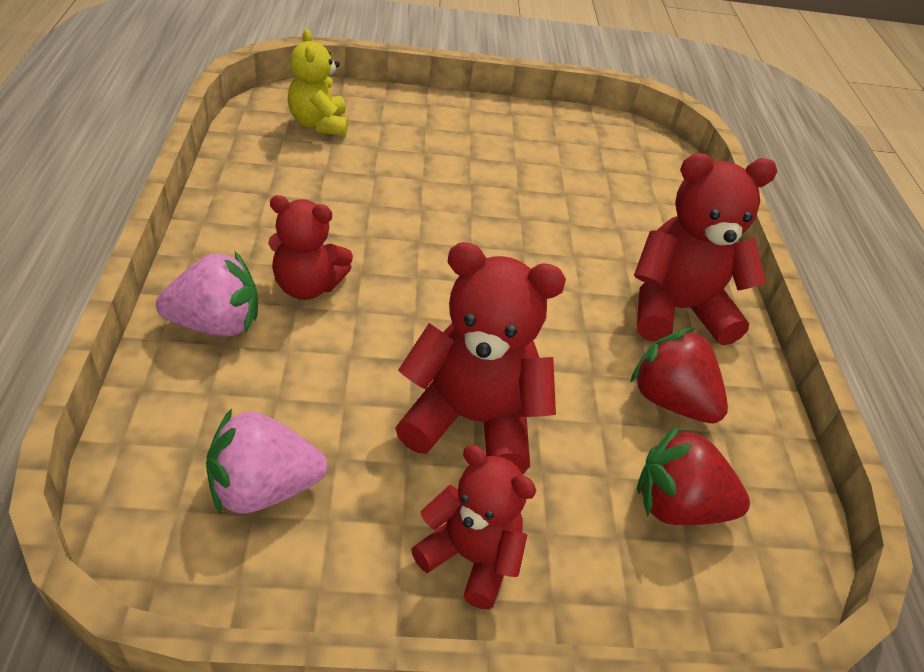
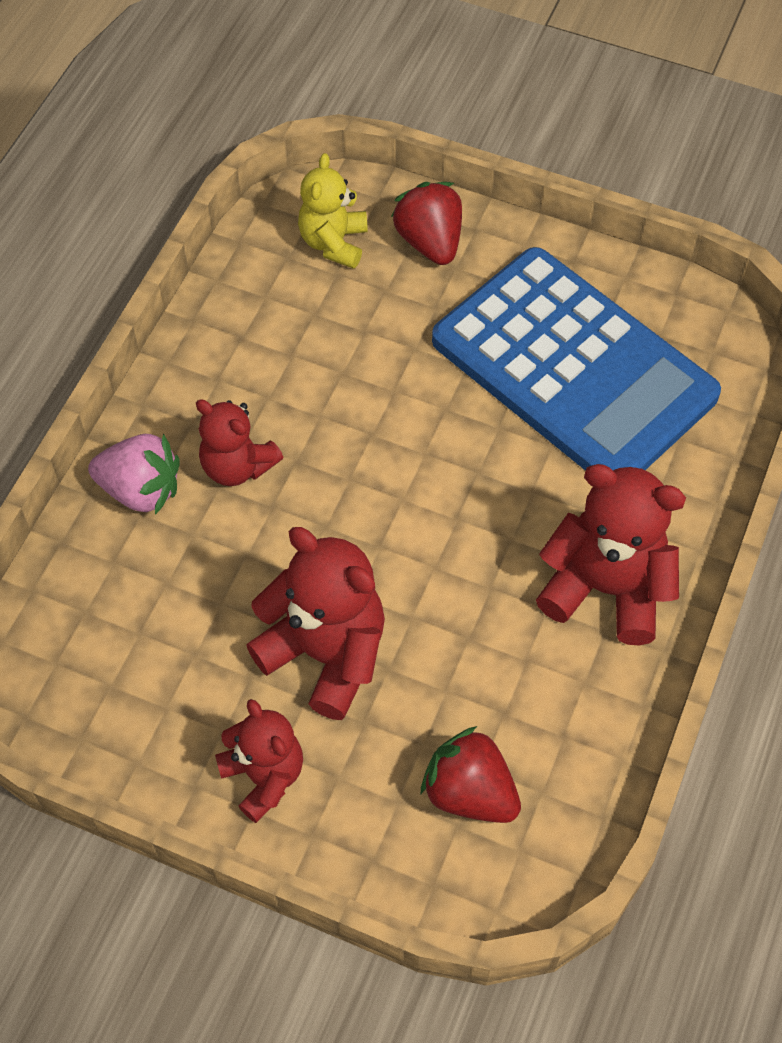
camera: 30 degrees right, 15 degrees up
(263, 487) = (126, 664): pink strawberry -> none
(553, 173) = (573, 369): none -> blue calculator
(670, 400) = (530, 689): red strawberry -> red strawberry (430, 242)

